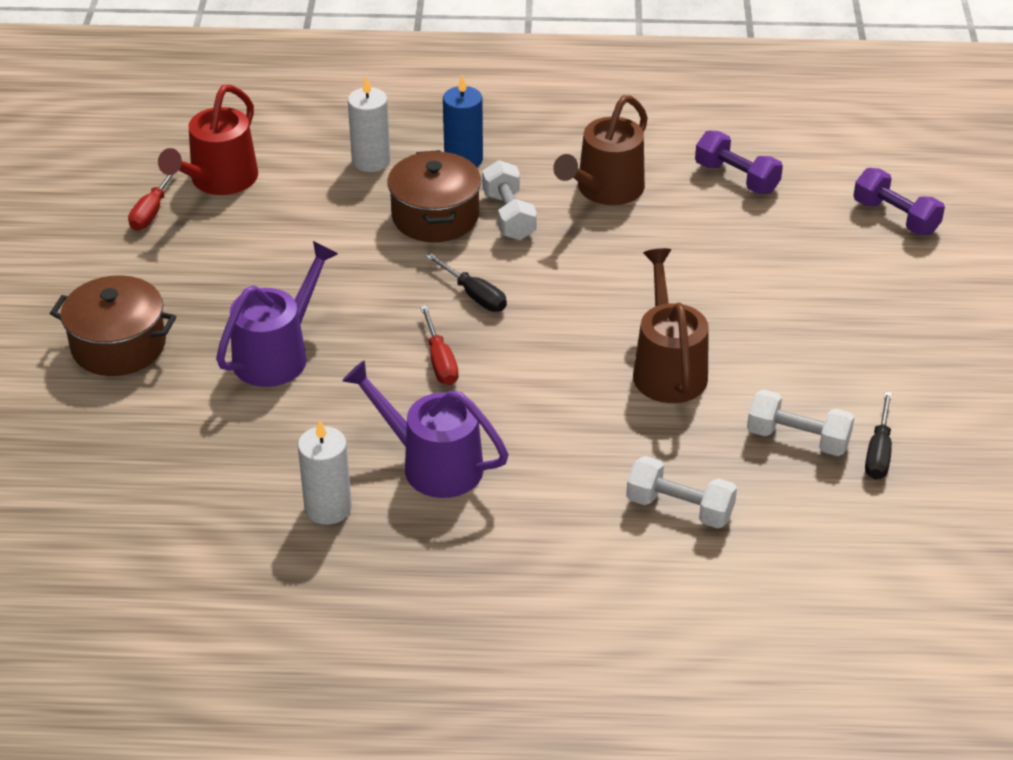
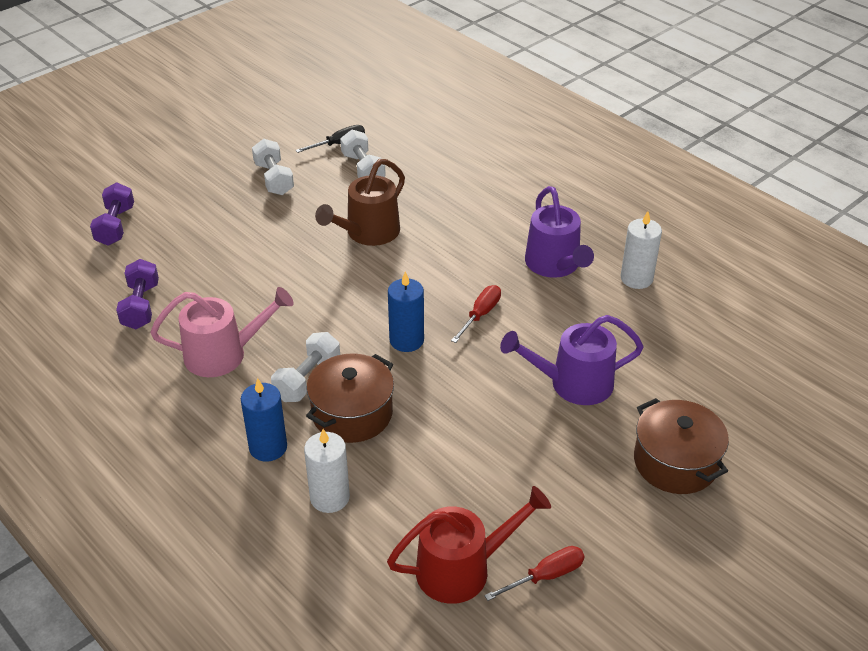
camera: 135 degrees left, 0 degrees up
(474, 295) = (406, 340): black screwdriver -> blue candle
(605, 190) = (223, 354): brown watering can -> pink watering can
(679, 508) = (462, 177): white dumbbell -> white dumbbell (274, 179)

